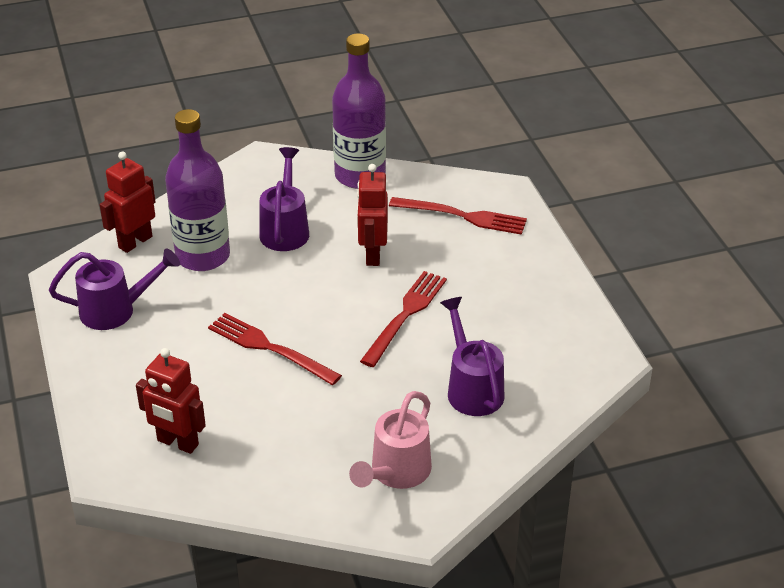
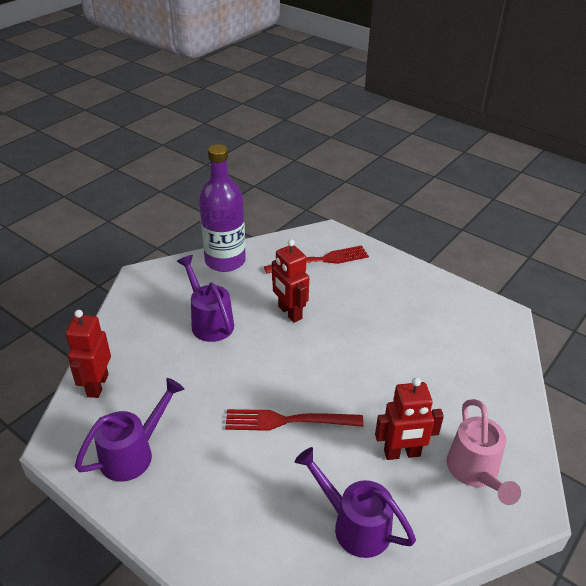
camera: 35 degrees left, 0 degrees up
(177, 443) = (296, 547): red robot -> red robot (402, 453)
(203, 256) = (165, 371): purple bottle -> none
(406, 314) = (355, 346): red fork -> none
(472, 388) = (453, 378): purple watering can -> purple watering can (354, 525)

